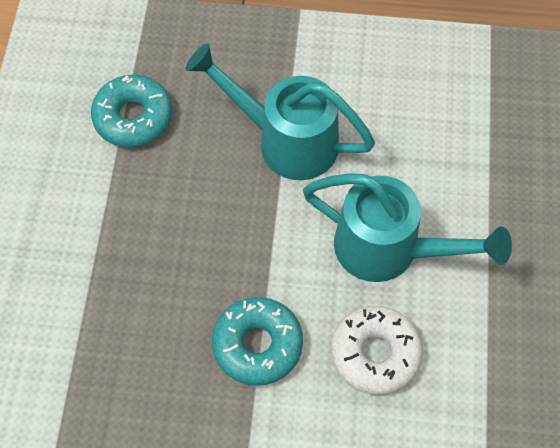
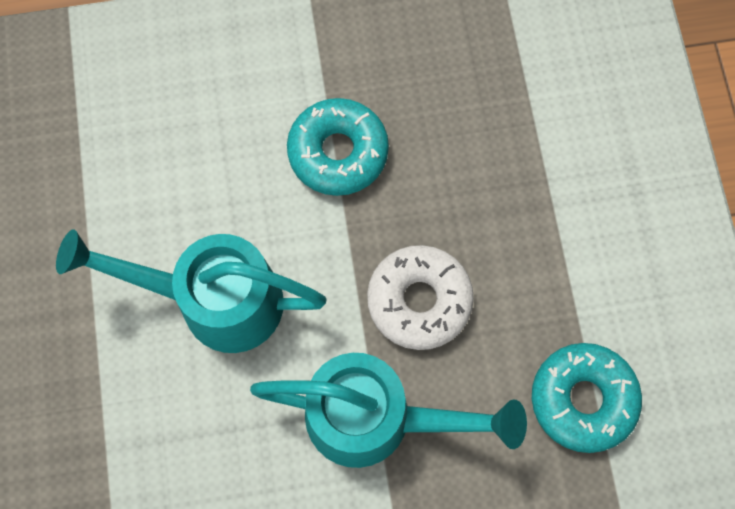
camera: 165 degrees right, 10 degrees up
(375, 354) = (208, 174): white donut -> white donut (419, 300)

